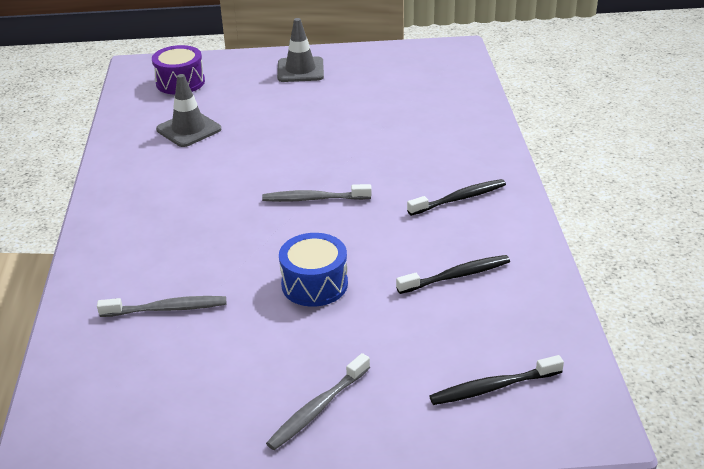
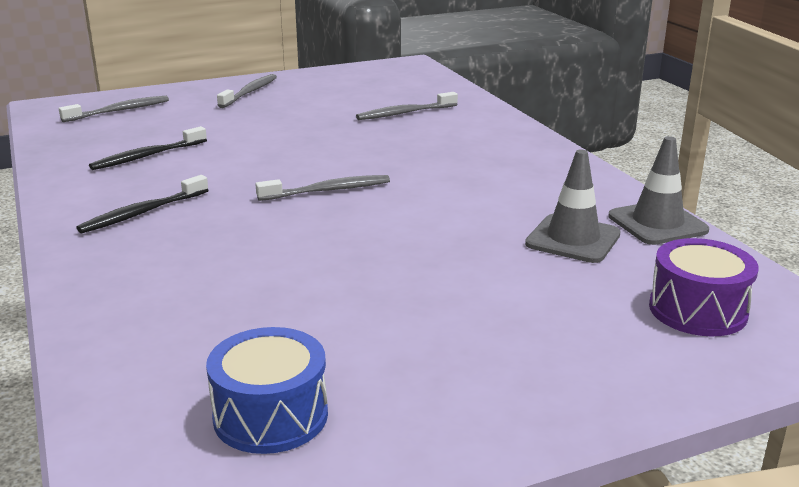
camera: 160 degrees right, 10 degrees down
(300, 70) = (501, 377): grey traffic cone -> grey traffic cone (657, 223)
(314, 284) = (286, 137): blue drum -> blue drum (270, 415)
(493, 387) = (119, 111): black toothbrush -> grey toothbrush

